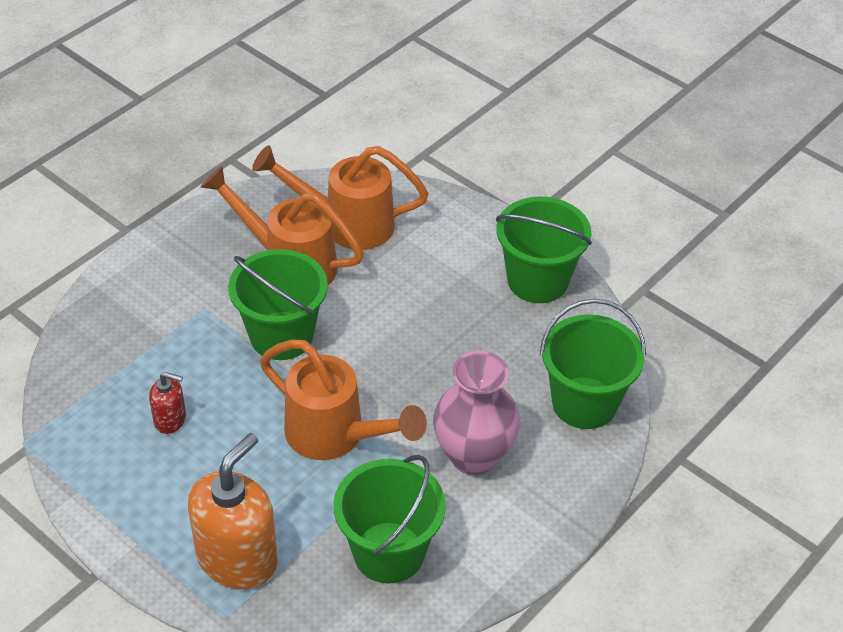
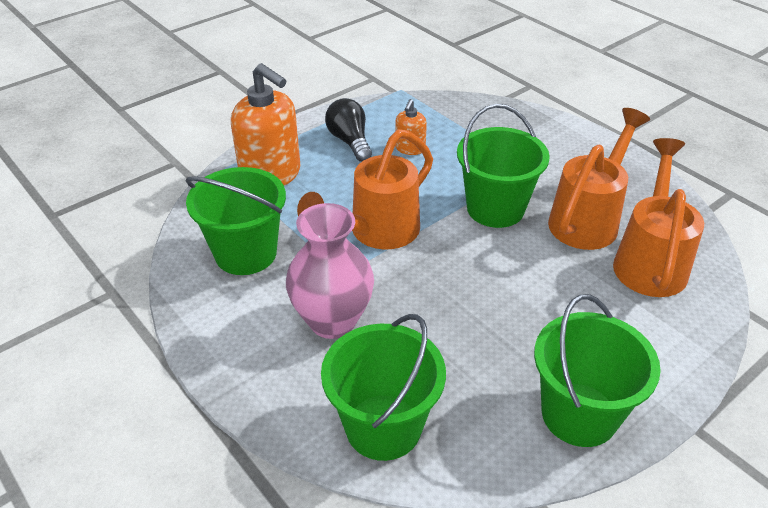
camera: 100 degrees right, 5 degrees down
(156, 484) = (350, 141): none -> black light bulb
(170, 419) = (410, 148): red soap dispenser -> orange soap dispenser

